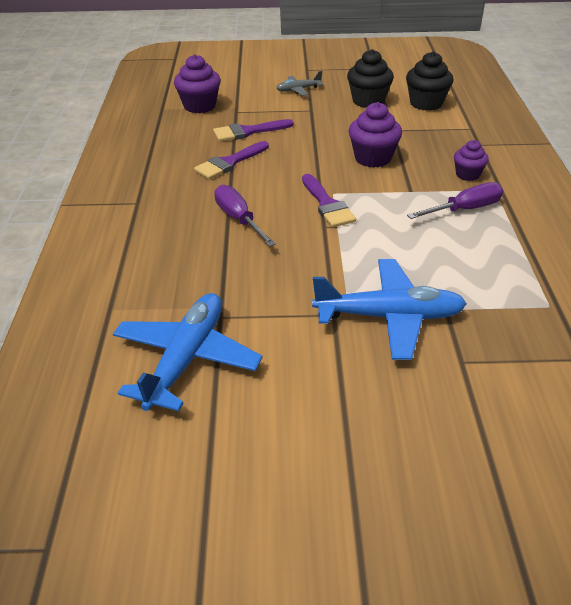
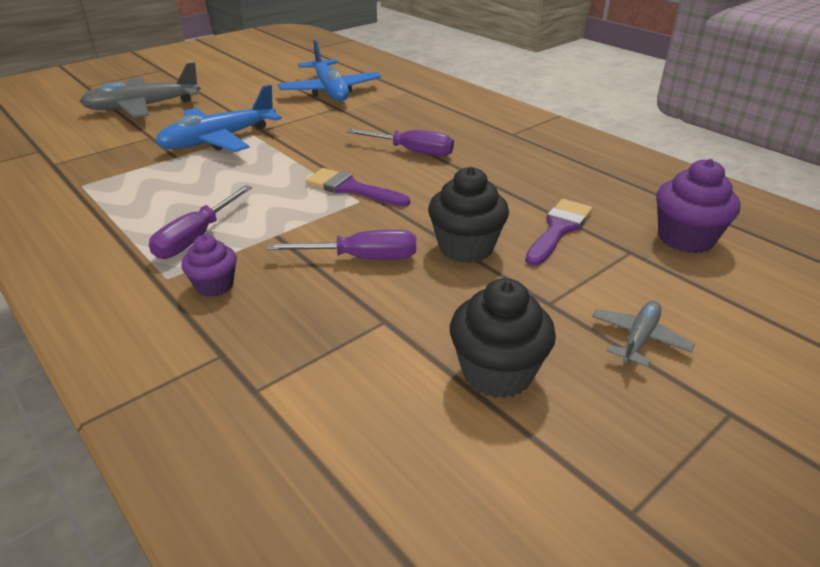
camera: 140 degrees right, 5 degrees down
(229, 163) = (507, 188): purple brush -> none
(373, 158) = (362, 258): purple cupcake -> purple screwdriver
(426, 103) = (389, 425): black cupcake -> black cupcake (466, 247)
(452, 452) = (142, 107): none -> grey plane

